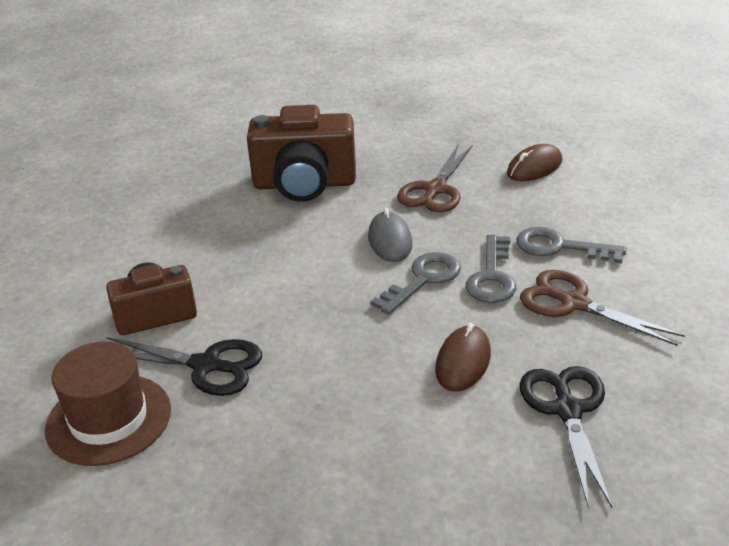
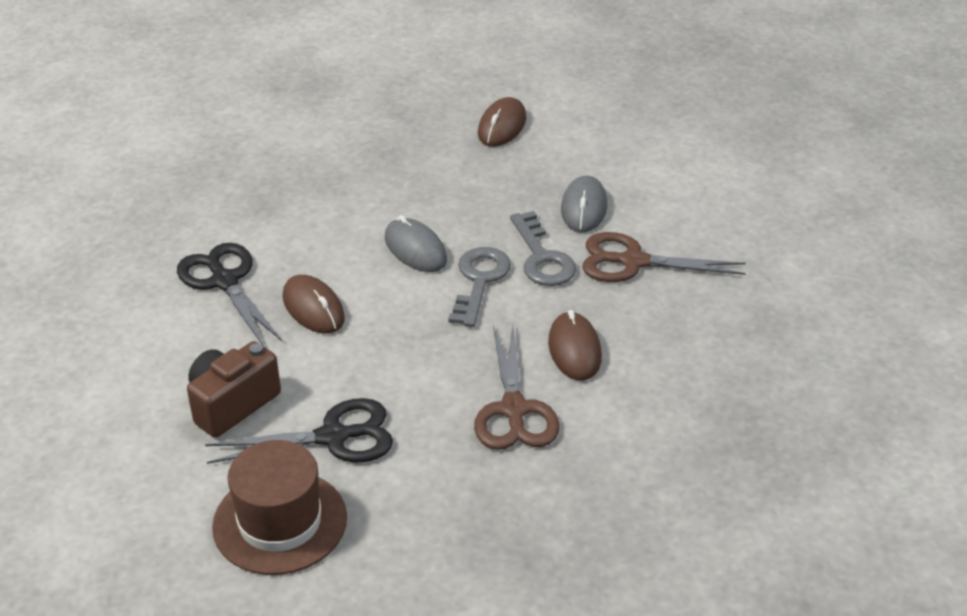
camera: 30 degrees left, 5 degrees up
(275, 262) = (313, 308): none -> brown mouse
(304, 184) = (273, 211): brown camera -> none
(435, 190) = (419, 179): brown scissors -> brown scissors (514, 410)
(560, 247) = (584, 208): grey key -> grey mouse
(567, 410) = (691, 363): black scissors -> black scissors (225, 281)

